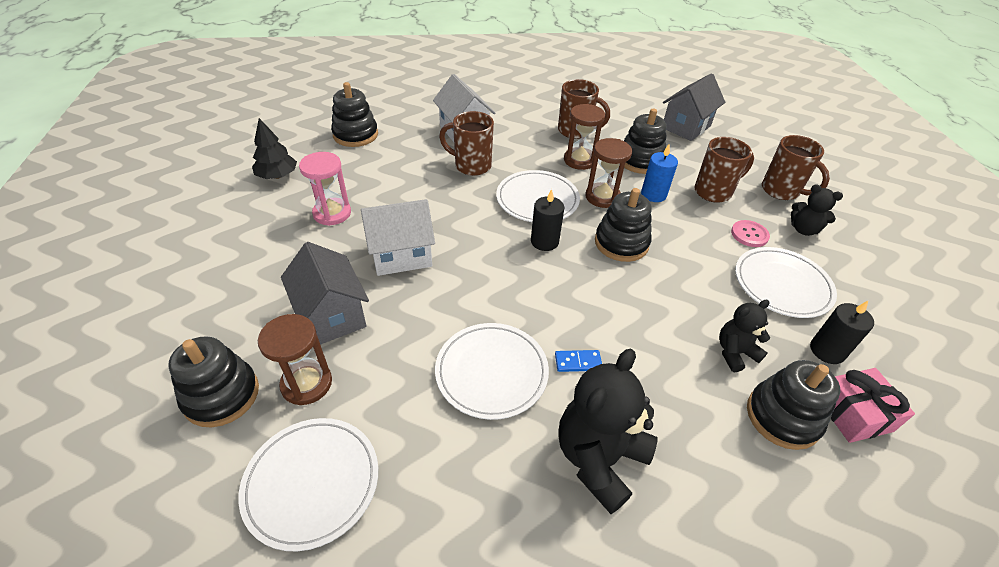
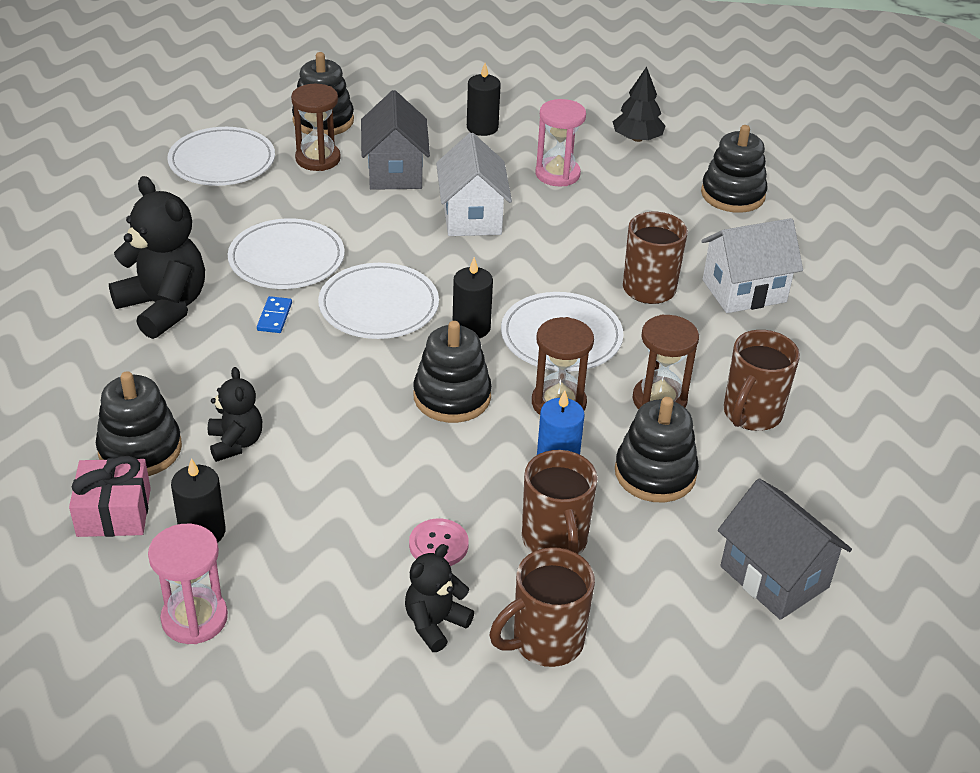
camera: 100 degrees right, 5 degrees down
(251, 264) = (482, 128): none -> black candle
(332, 315) = (395, 172): grey house -> grey house turned 75 degrees counterclockwise
(782, 285) = (325, 537): white plate -> white plate (379, 306)
(892, 336) = (194, 618): none -> pink hourglass

